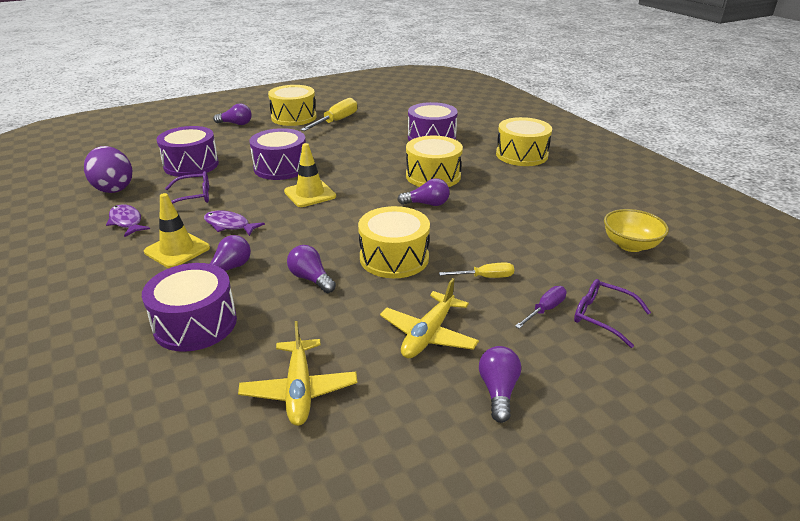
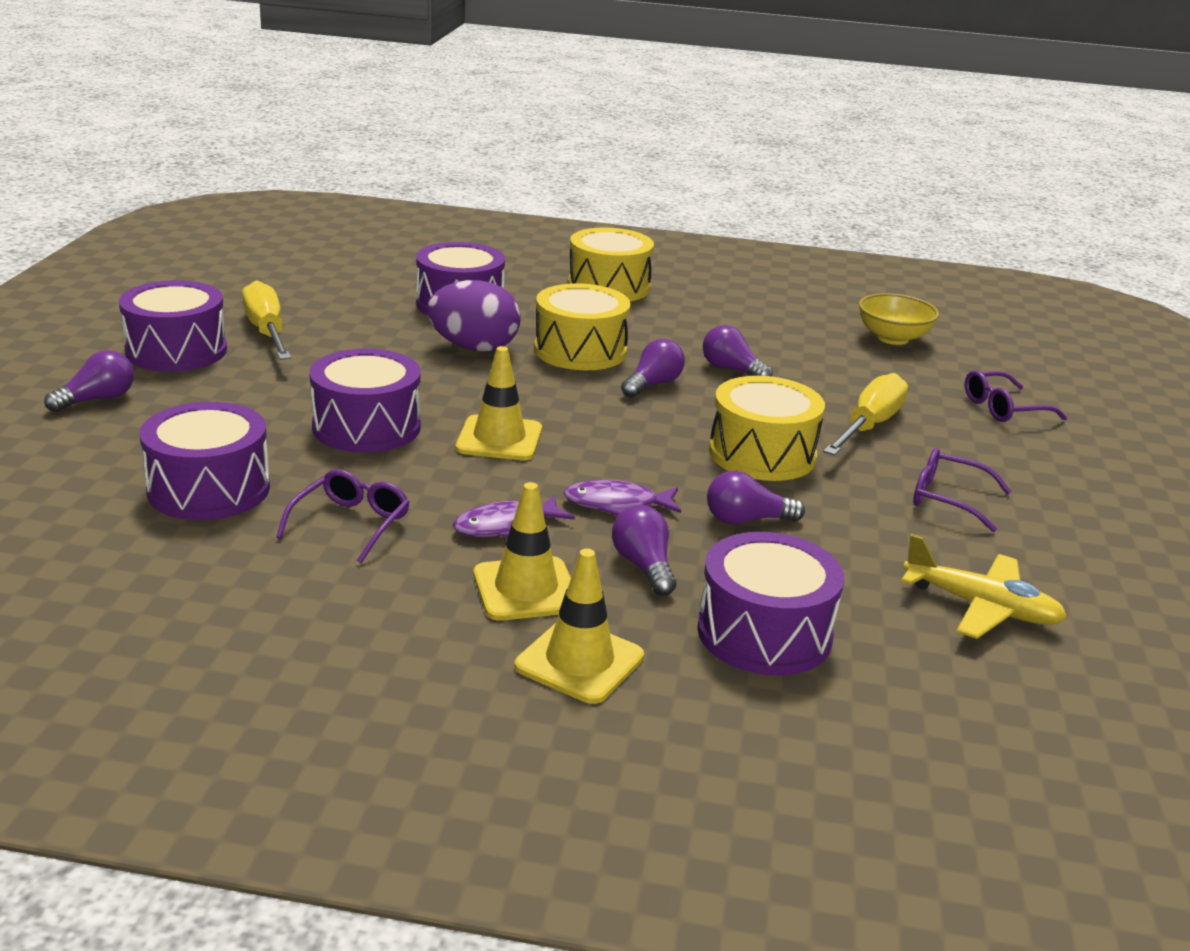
camera: 55 degrees left, 5 degrees down
(113, 188) = (174, 585): purple egg -> purple egg (474, 348)
(125, 284) = (579, 661): none -> yellow traffic cone
(126, 222) = (349, 607): purple fish -> purple fish (616, 504)
(294, 117) = (176, 351): yellow drum -> purple drum
(428, 335) = (948, 499): yellow plane -> purple glasses
(485, 277) = (868, 426): yellow screwdriver -> yellow screwdriver, size x1.77
(498, 391) = (1076, 505): purple light bulb -> purple light bulb (732, 370)
(545, 309) = (964, 426): purple screwdriver -> none

